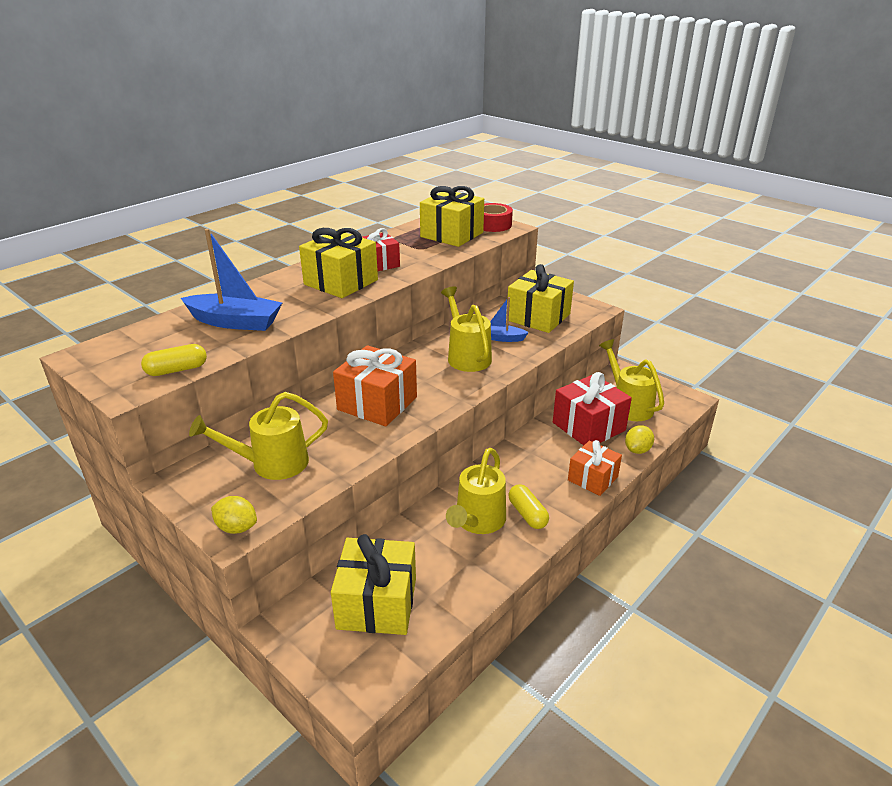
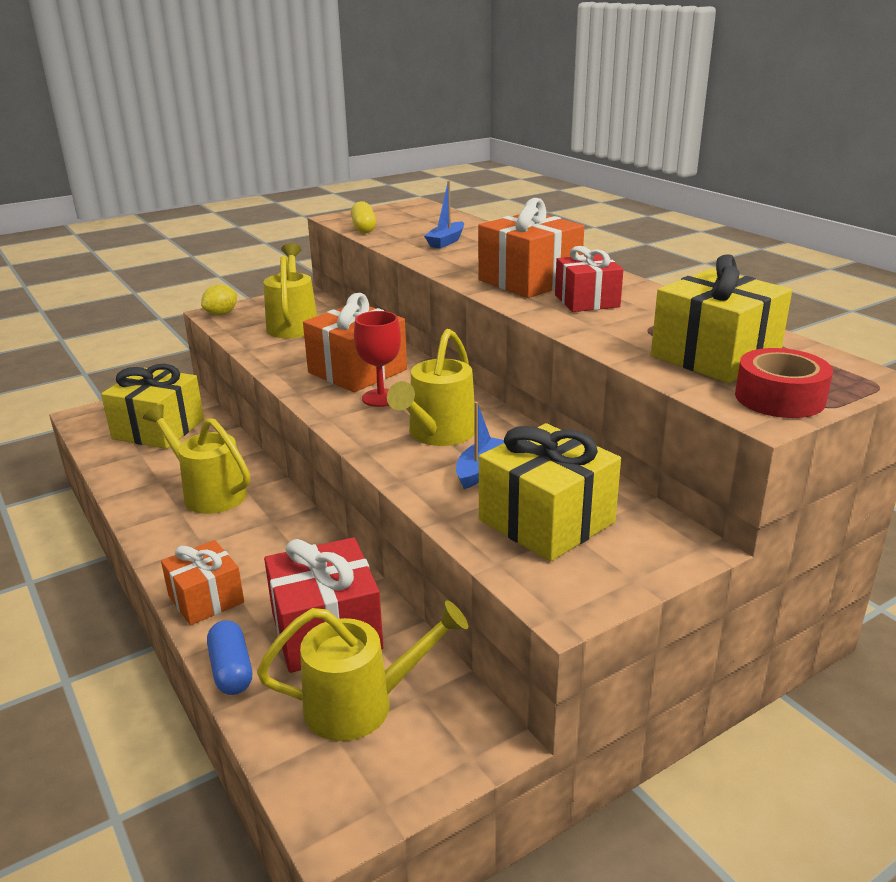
camera: 105 degrees right, 5 degrees down
(235, 322) = (446, 241): blue boat -> blue boat, size x0.56
(341, 282) = (529, 281): yellow gift -> orange gift
(421, 384) = (381, 398): none -> red goblet
(466, 356) = (437, 435): yellow watering can -> yellow watering can turned 120 degrees clockwise
(527, 514) = (189, 528): yellow capsule -> none
(637, 450) = (231, 670): yellow lemon -> blue capsule

